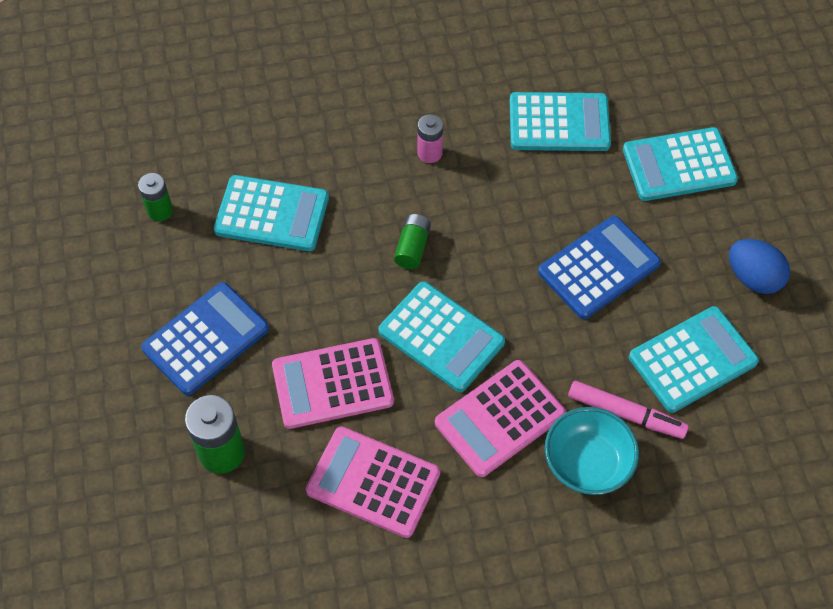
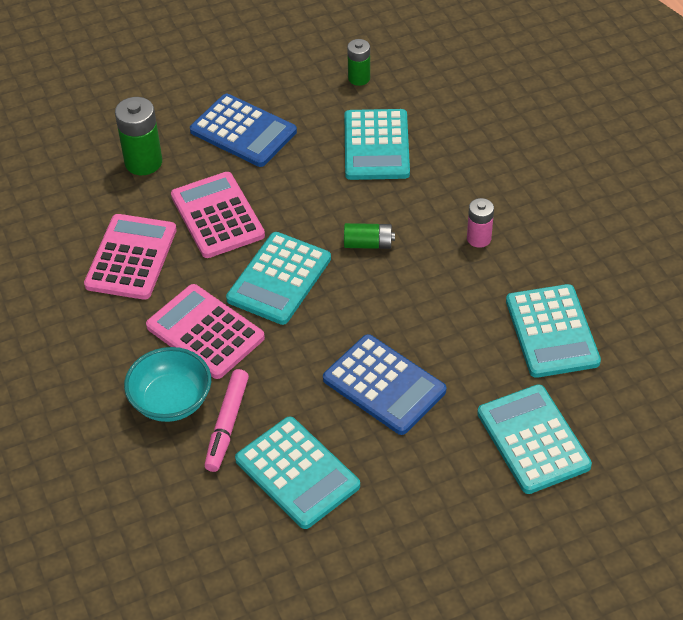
camera: 80 degrees right, 10 degrees down
(753, 278) = (407, 518): blue egg -> none

